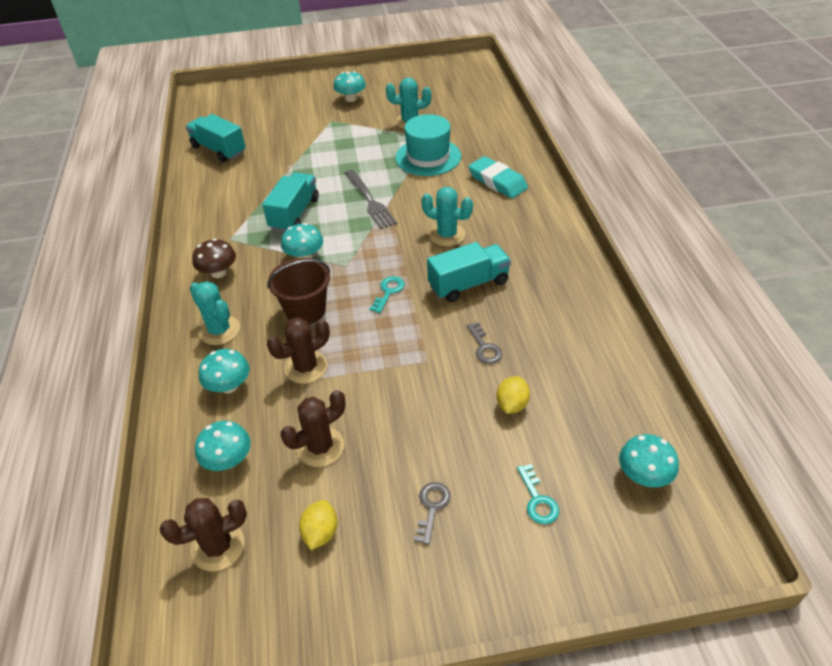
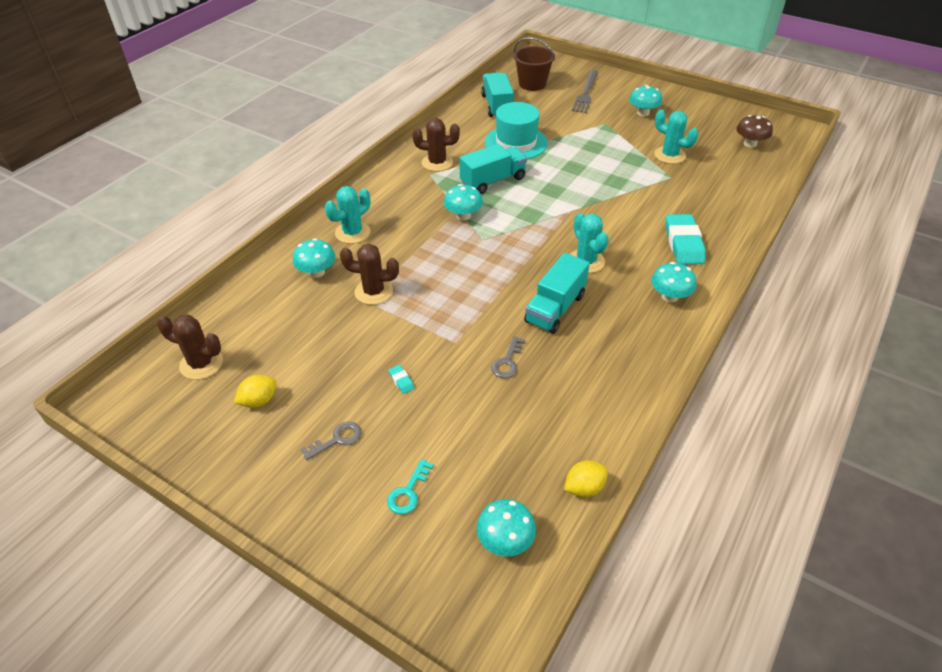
camera: 40 degrees right, 0 degrees up
(218, 272) = (396, 193): brown mushroom -> brown mushroom (750, 144)
(219, 330) = (352, 233): turquoise cactus -> turquoise cactus turned 45 degrees clockwise
(228, 460) = (264, 317): turquoise mushroom -> turquoise mushroom (670, 296)
(306, 310) = (419, 253): brown bucket -> brown bucket (532, 84)
(320, 447) = (321, 349): brown cactus -> brown cactus (437, 163)
(370, 201) = (559, 202): grey fork -> grey fork (586, 94)
(388, 292) = (489, 276): turquoise key -> none
(423, 421) = (401, 381): none -> turquoise eraser
(428, 157) = (648, 192): turquoise hat -> turquoise hat (516, 142)
(468, 284) = (555, 308): turquoise truck -> turquoise truck turned 105 degrees clockwise
(512, 404) = (474, 415): yellow lemon -> yellow lemon (584, 488)

